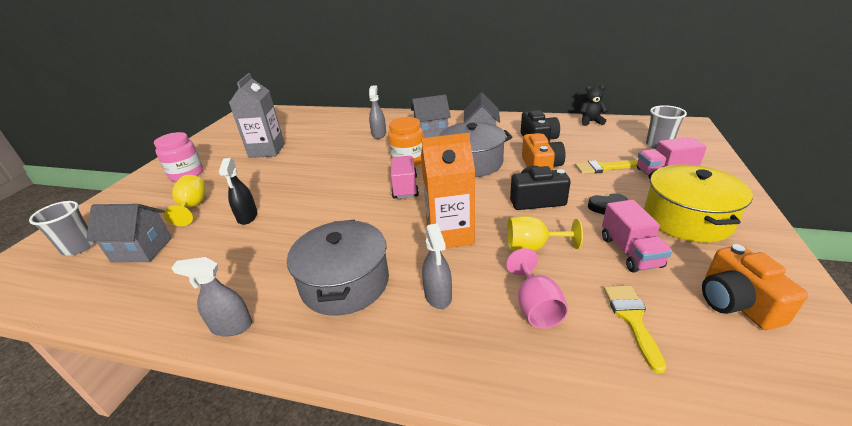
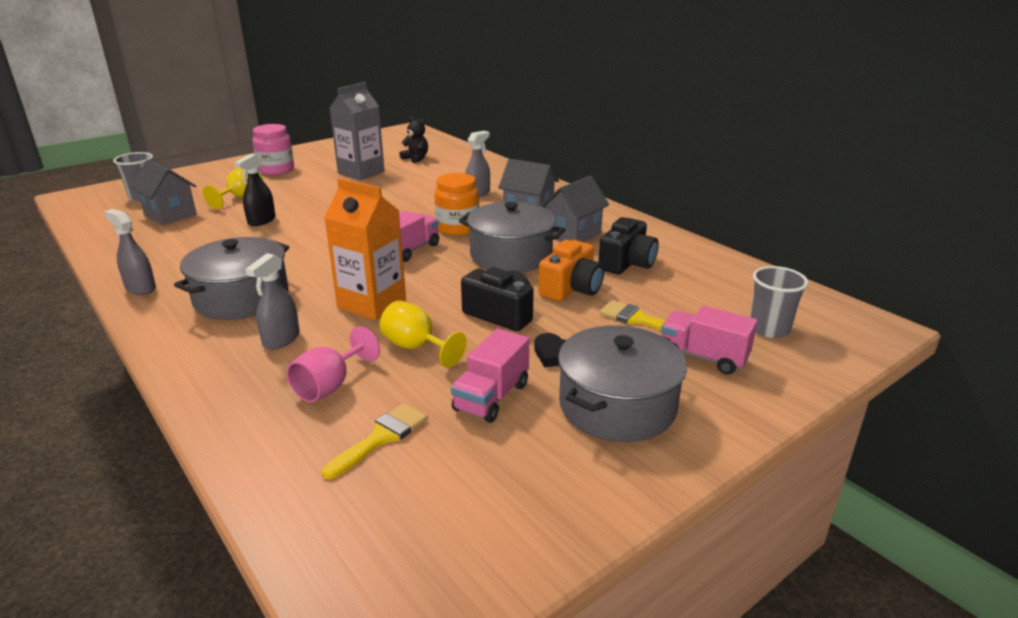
camera: 35 degrees right, 5 degrees down
(590, 121) = (740, 269): black teddy bear -> black teddy bear (416, 158)
(687, 219) = (617, 406): yellow pot -> grey pot
(736, 302) = (495, 485): orange camera -> none

